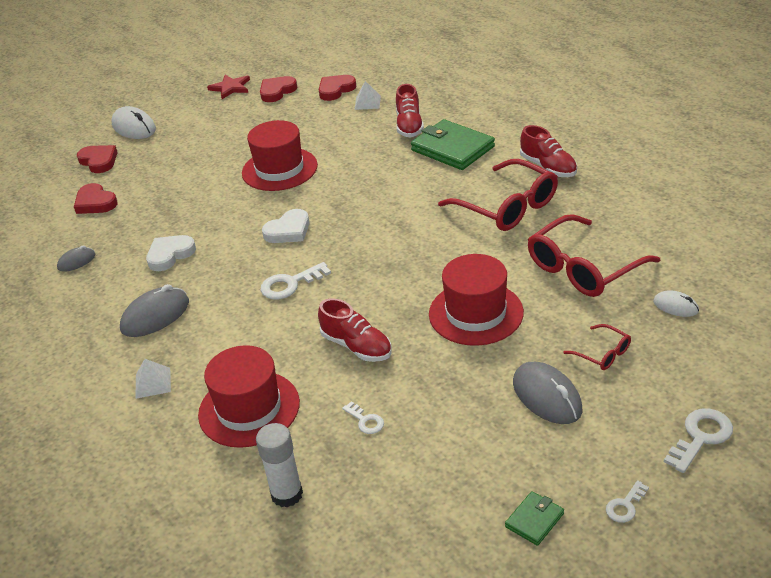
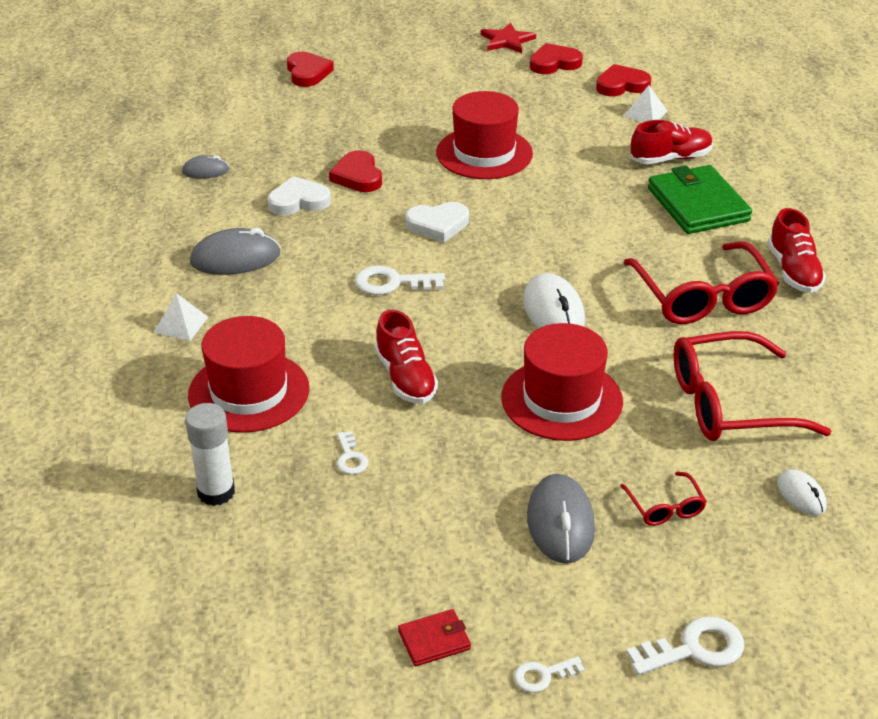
camera: 25 degrees right, 0 degrees up
(95, 203) = (270, 116): red heart -> red heart (358, 176)
(134, 127) = (371, 49): white mouse -> white mouse (553, 311)
(409, 126) = (670, 158): red shoe -> red shoe turned 135 degrees counterclockwise
(534, 520) = (434, 640): green wallet -> red wallet

